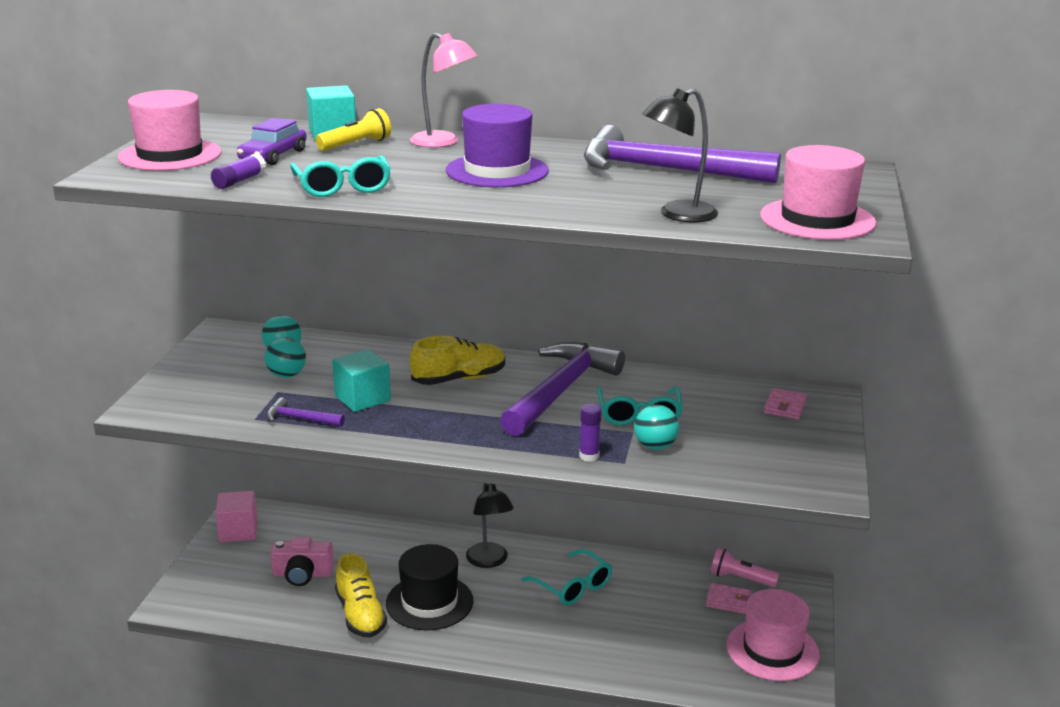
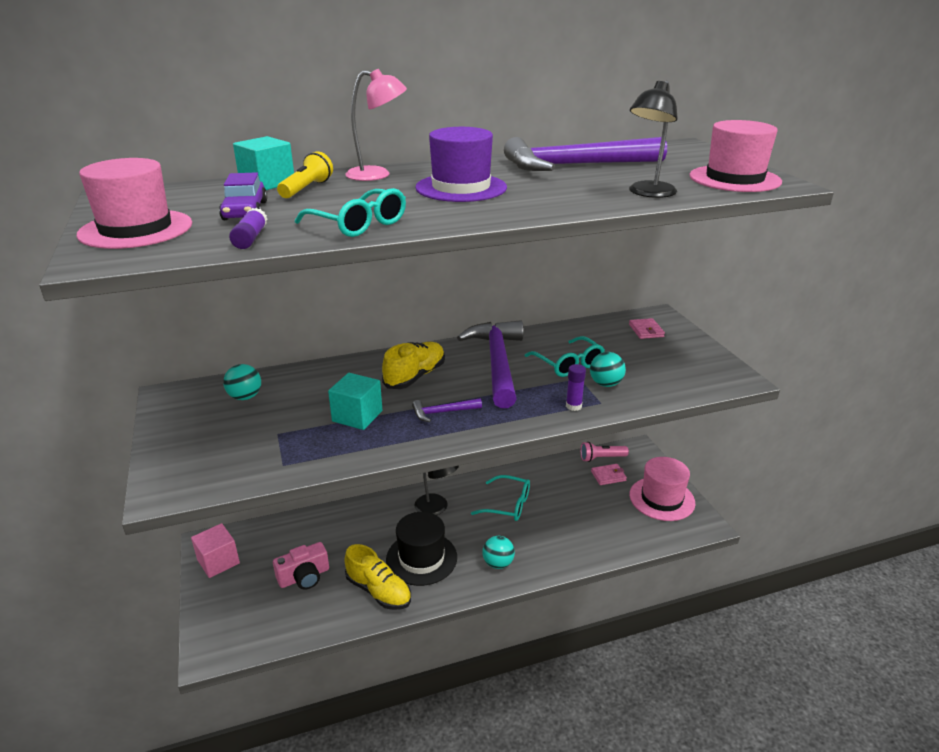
camera: 30 degrees left, 5 degrees up
(286, 375) = (270, 416): turquoise ball -> turquoise ball (498, 563)
(300, 419) = (324, 451): purple hammer -> purple hammer (443, 412)

